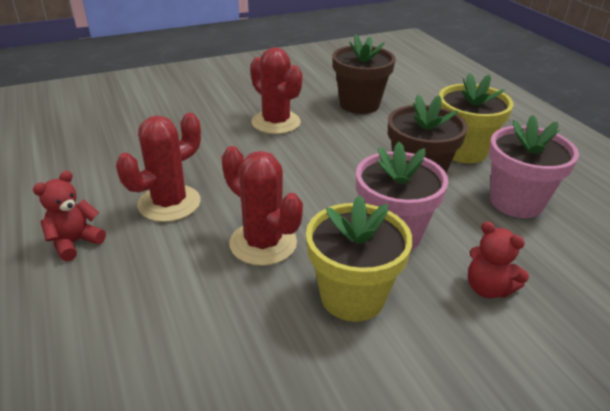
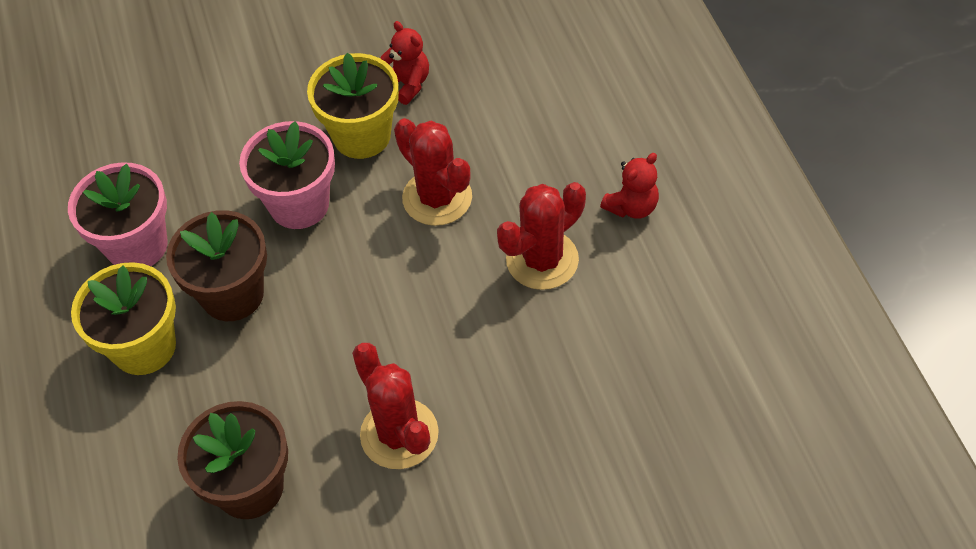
camera: 170 degrees left, 20 degrees up
(488, 288) = (236, 138): red teddy bear -> red teddy bear (407, 84)

